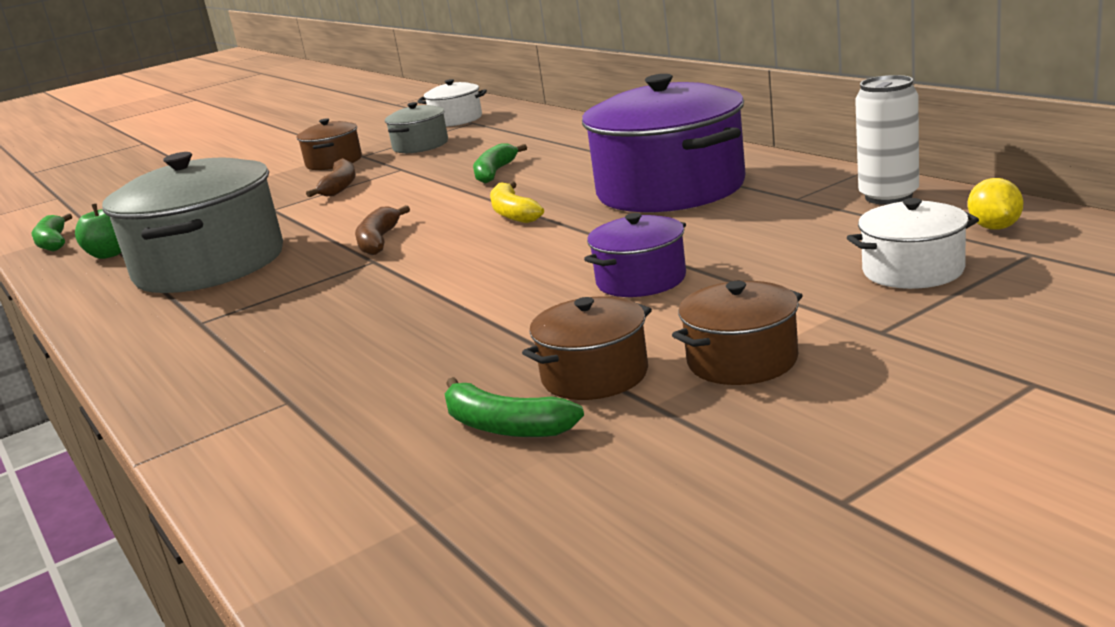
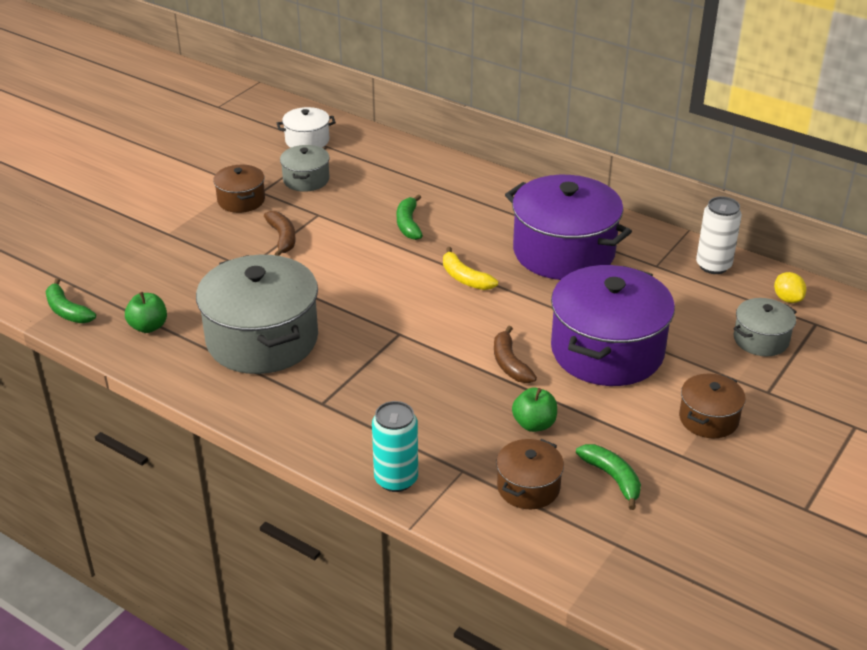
camera: 25 degrees left, 15 degrees up
(188, 405) = (396, 479): none -> turquoise can
(379, 241) = (383, 310): brown banana -> brown banana (510, 363)
(449, 354) = (534, 424): none -> green apple
(505, 426) = (612, 478): green banana -> green banana turned 135 degrees counterclockwise
(595, 375) = (635, 436): brown pot -> brown pot (528, 487)
(641, 280) = (607, 351): purple pot -> purple pot, size x2.03
(913, 270) = (761, 339): white pot -> grey pot

